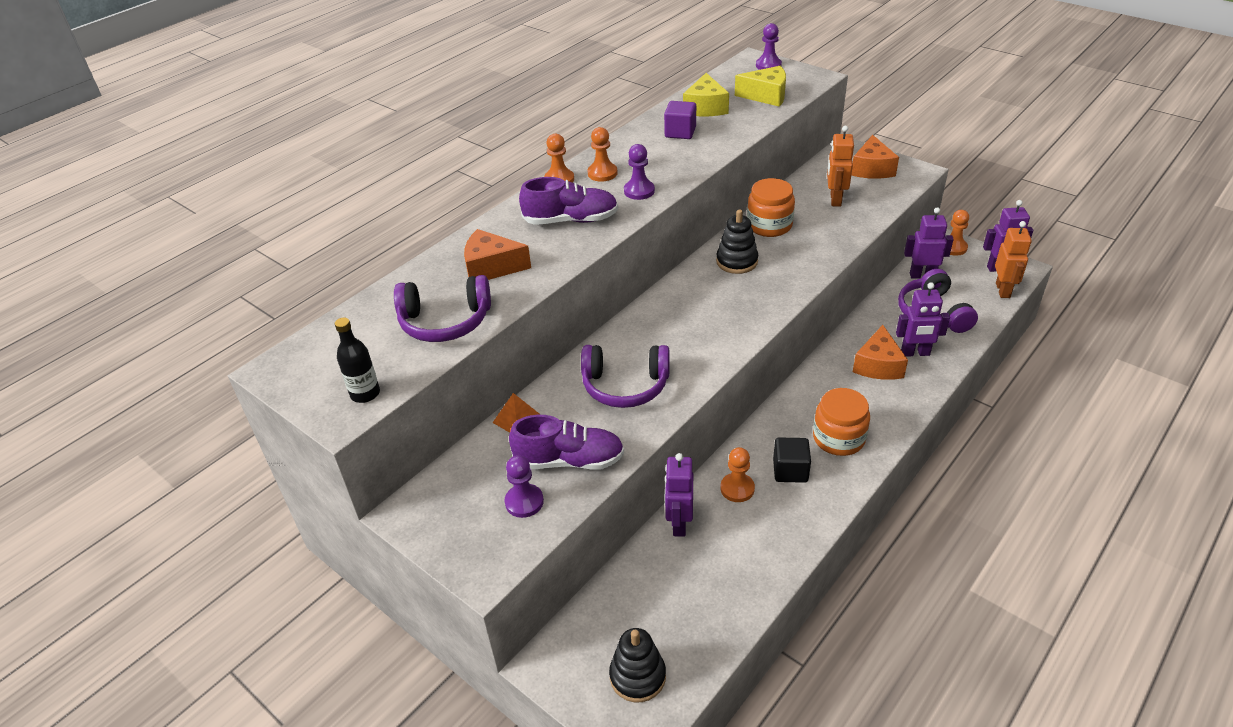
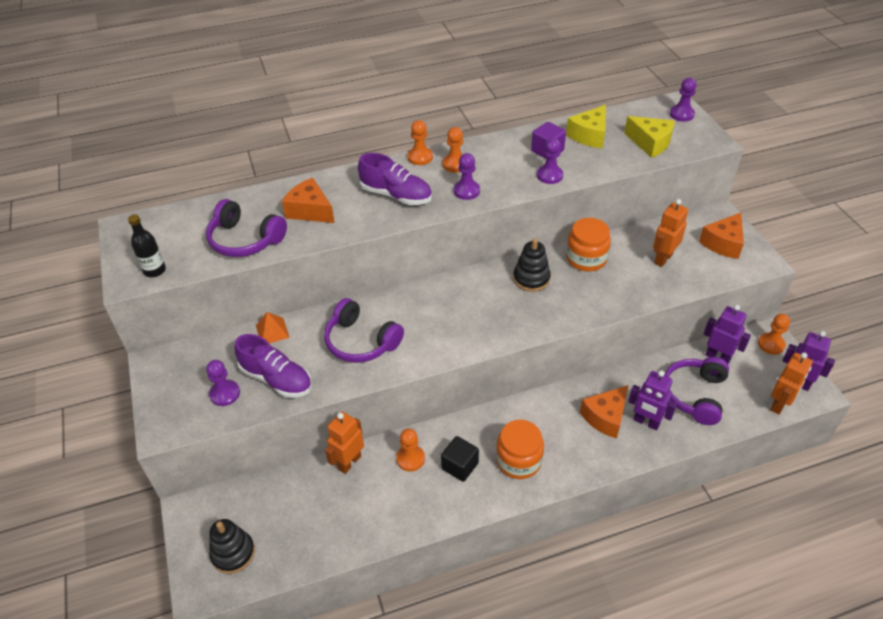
camera: 30 degrees right, 5 degrees up
(678, 524) = (349, 462): purple robot -> orange robot
(704, 151) = (549, 175): none -> purple pawn

